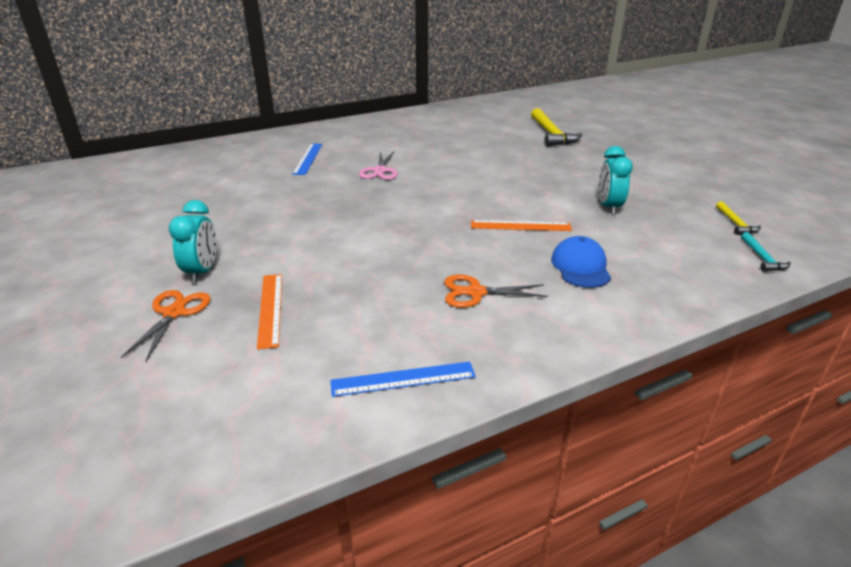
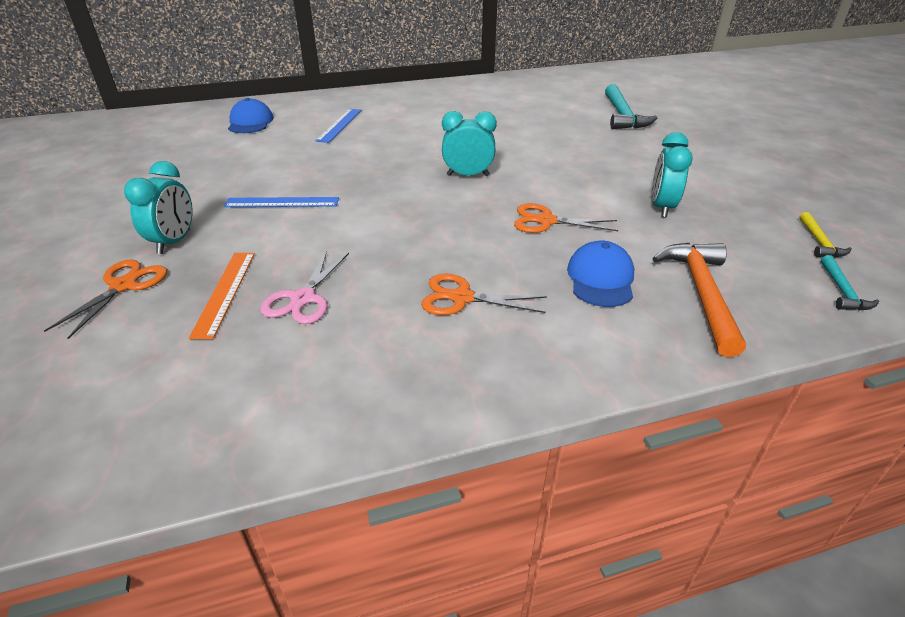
camera: 10 degrees right, 5 degrees up
(222, 161) = (250, 122): none -> blue cap
(380, 171) = (411, 144): pink scissors -> pink scissors (303, 299)
(403, 379) = (334, 397): blue ruler -> blue ruler (282, 202)
(441, 194) = (468, 175): none -> turquoise clock
(520, 226) = (546, 221): orange ruler -> orange scissors
(551, 134) = (622, 115): yellow hammer -> turquoise hammer
(661, 270) = (701, 293): none -> orange hammer

